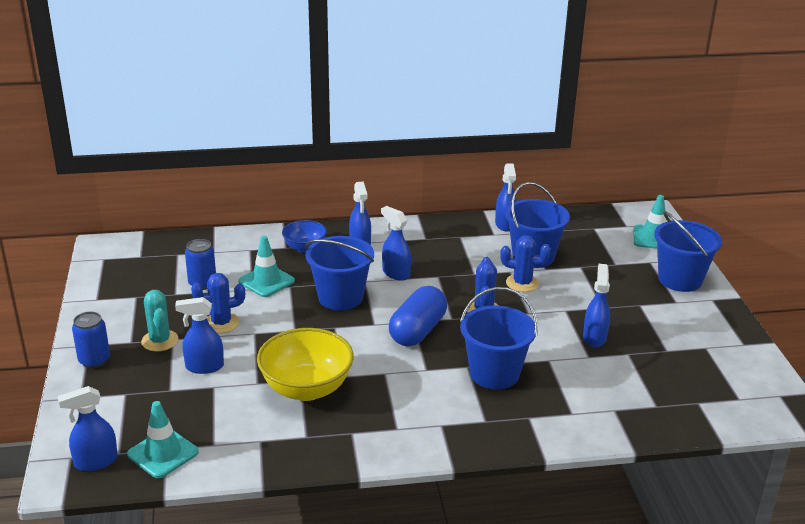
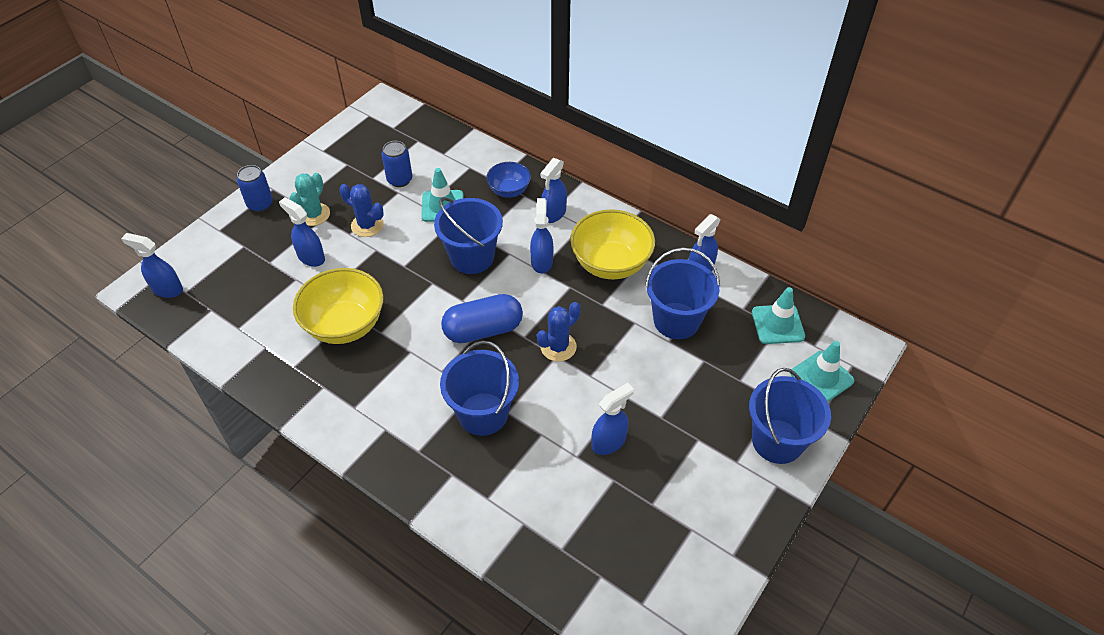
camera: 45 degrees right, 20 degrees up
(163, 453) = (205, 312): turquoise traffic cone -> turquoise traffic cone (777, 324)
(444, 250) = (610, 264): none -> yellow bowl
(522, 283) = (627, 342): blue cactus -> none

